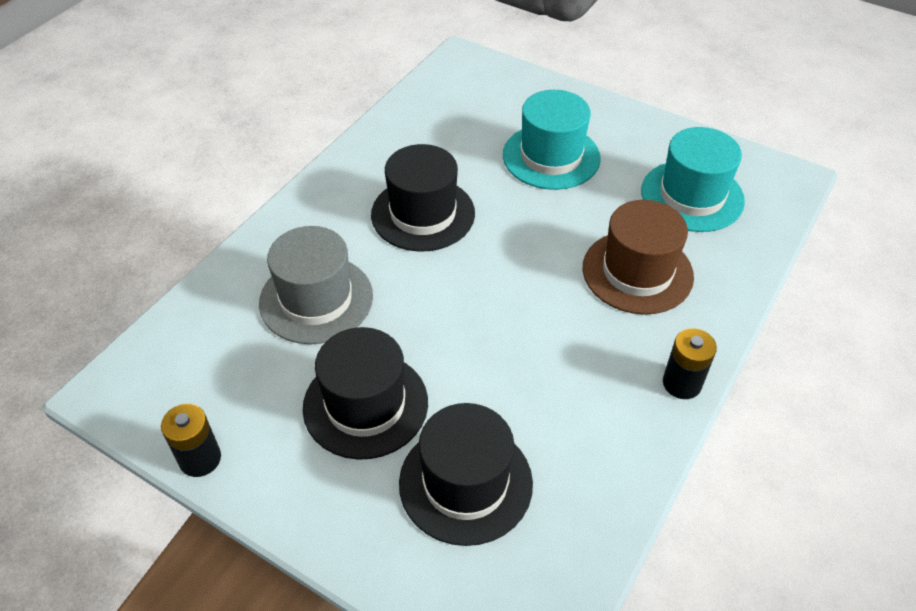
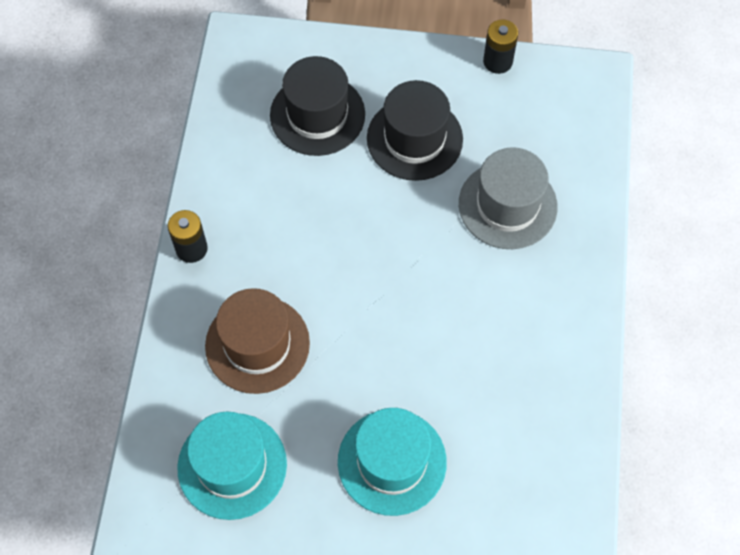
camera: 155 degrees right, 15 degrees up
(423, 214) = (475, 330): black hat -> none

